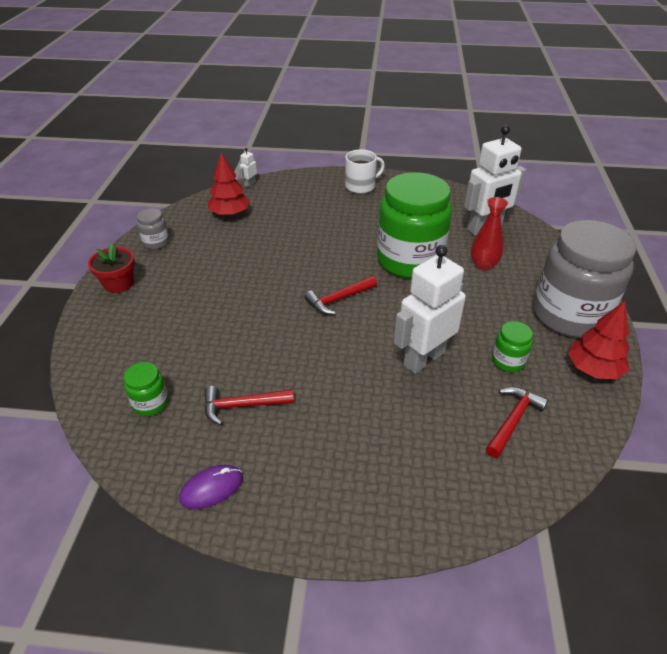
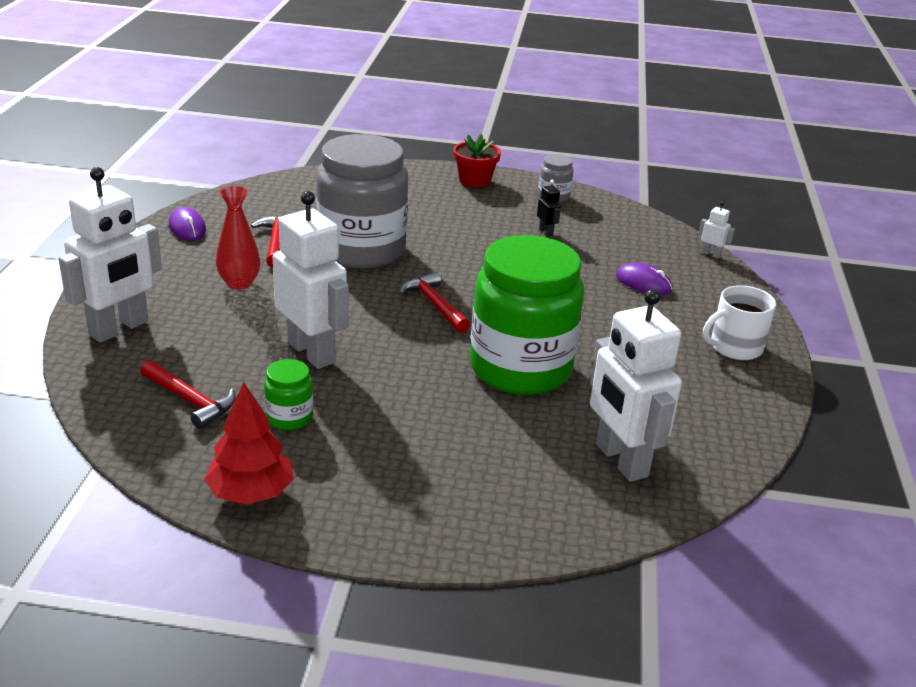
camera: 90 degrees right, 10 degrees down
(151, 403) = (295, 201): green jar -> none
(219, 247) = (546, 232): none -> black robot
(230, 213) = (626, 239): red tree -> none
(291, 210) = (643, 283): none -> purple mouse
(361, 186) = (735, 347): white mug -> white mug turned 90 degrees clockwise
(428, 498) = (119, 329): none -> white robot
(483, 265) = (508, 438): red vase -> red vase (239, 283)
(569, 315) = (372, 501): grey jar -> grey jar (361, 250)

